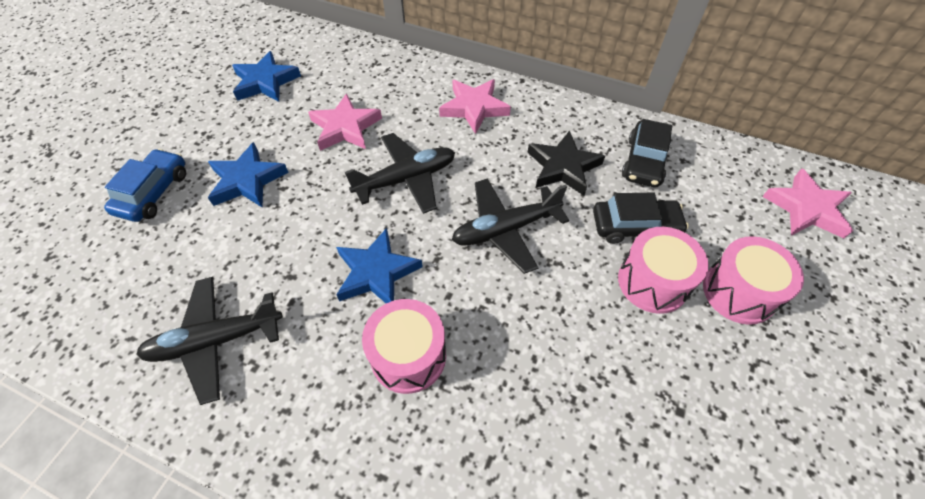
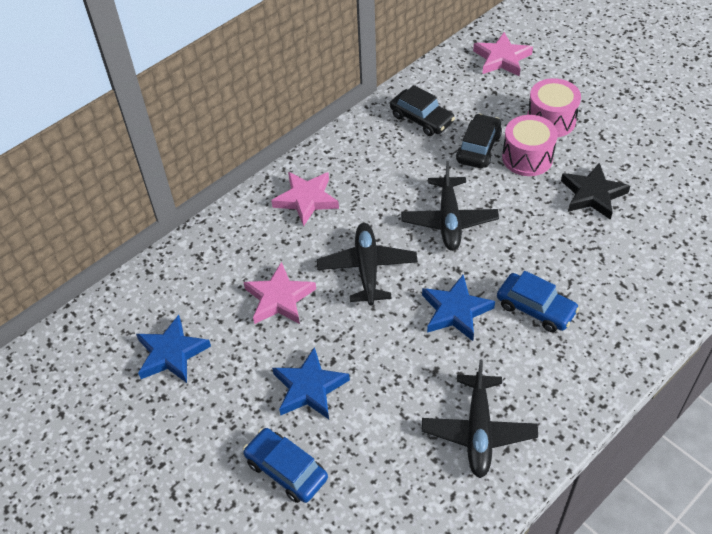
camera: 65 degrees left, 5 degrees down
(408, 356) = (535, 308): pink drum -> blue car
(563, 167) = (403, 166): black star -> black star (592, 194)

